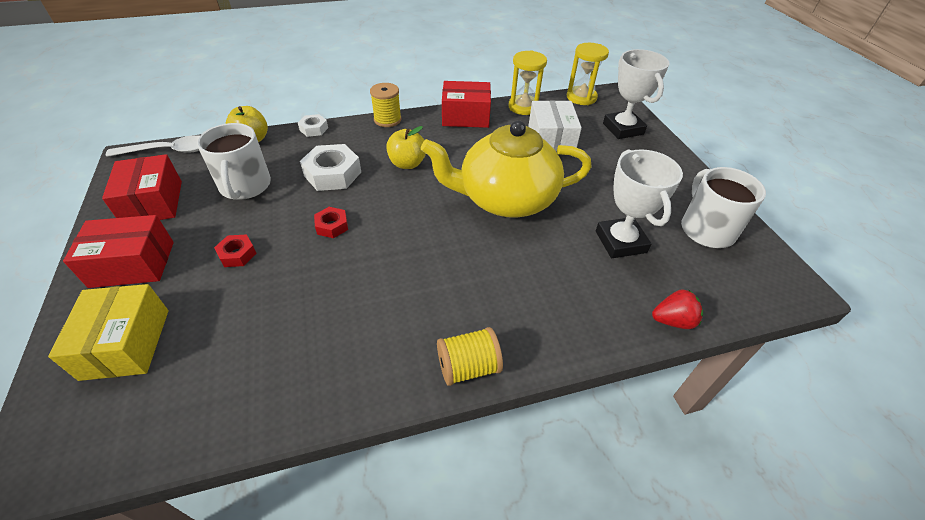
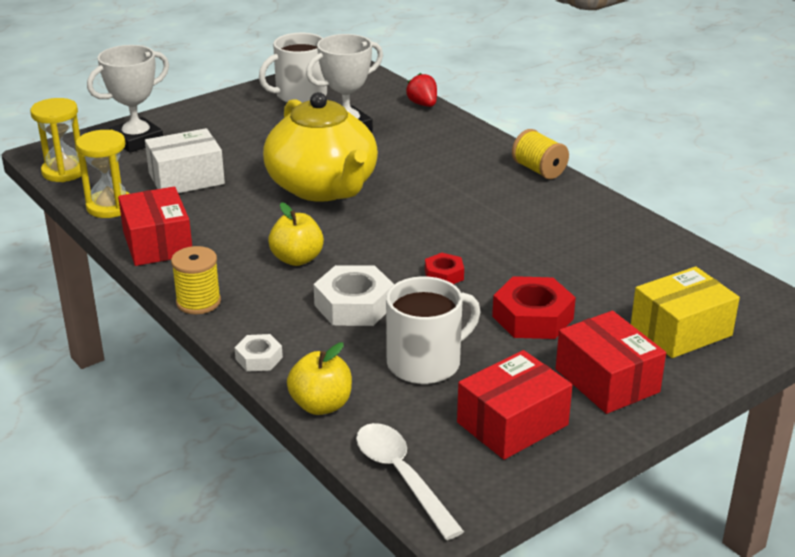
camera: 110 degrees left, 15 degrees down
(237, 254) = (533, 317): red nut -> red nut, size x1.81

